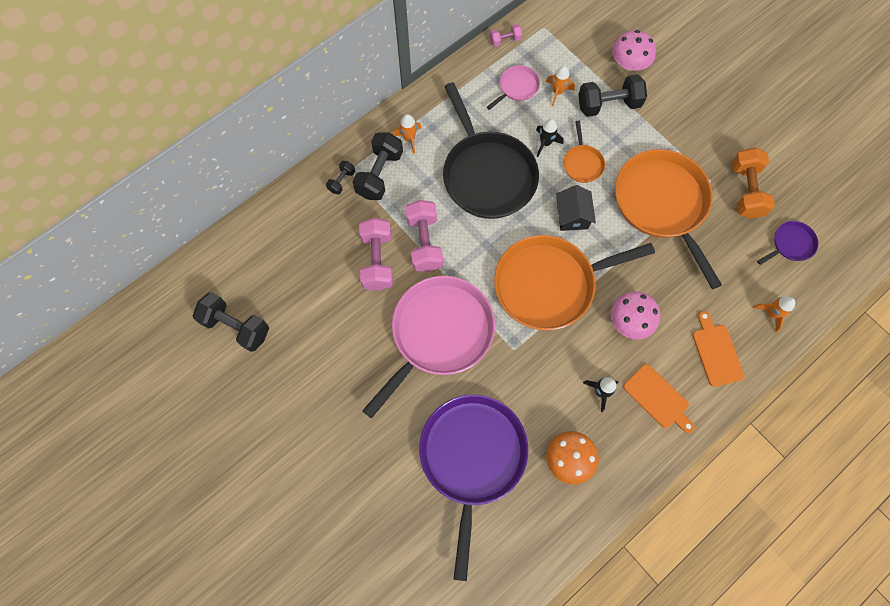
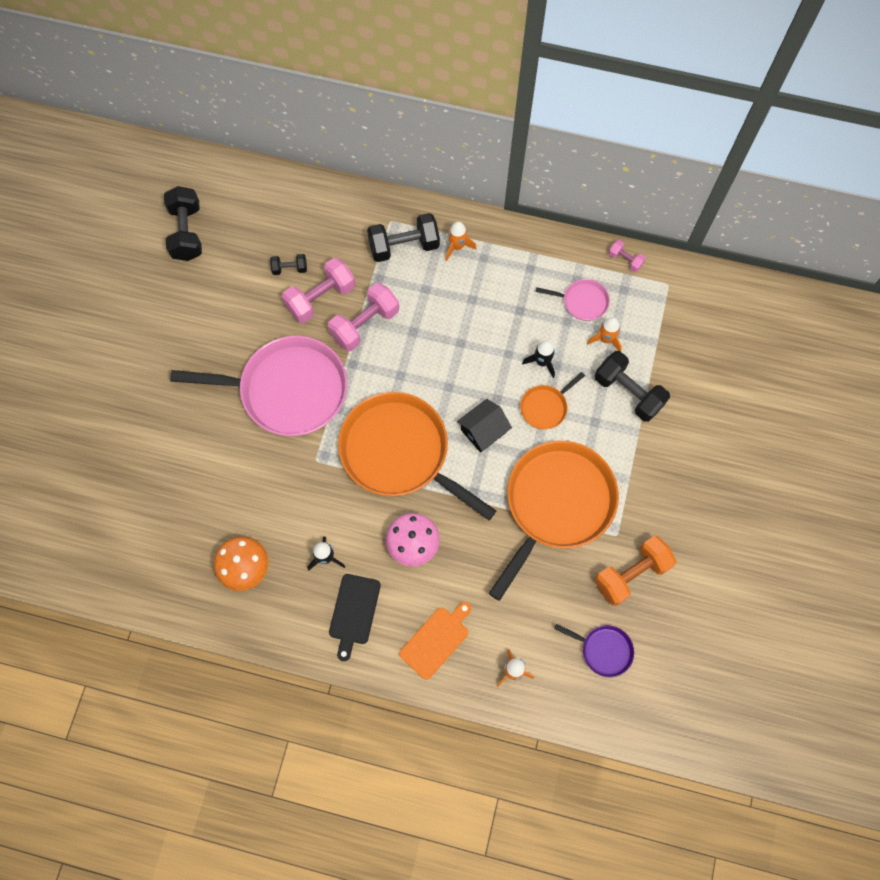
camera: 55 degrees right, 0 degrees up
(341, 181) = (374, 221): black dumbbell -> black dumbbell (290, 268)
(472, 457) = (195, 486): purple pan -> none
(487, 175) = (470, 333): black pan -> none
(629, 63) = (691, 384): pink mushroom -> none
(658, 398) = (354, 612): orange cutting board -> black cutting board

